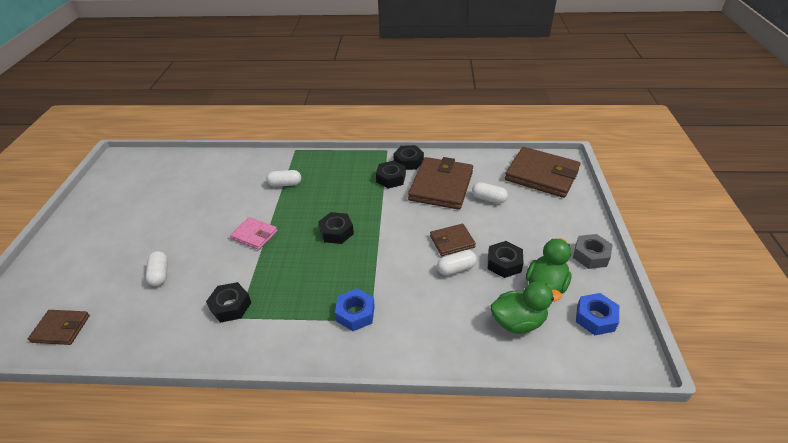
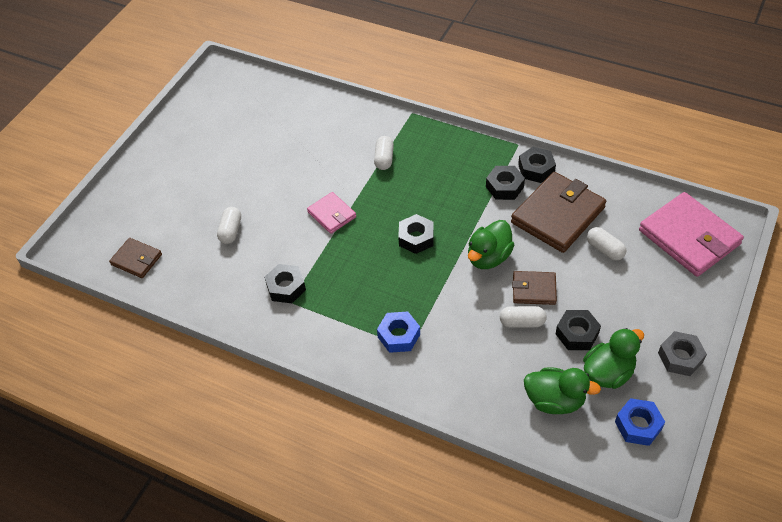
camera: 25 degrees right, 10 degrees up
(285, 184) = (384, 159): white capsule -> white capsule turned 75 degrees clockwise
(403, 229) = (488, 257): none -> green duck
(541, 175) = (689, 237): brown wallet -> pink wallet

